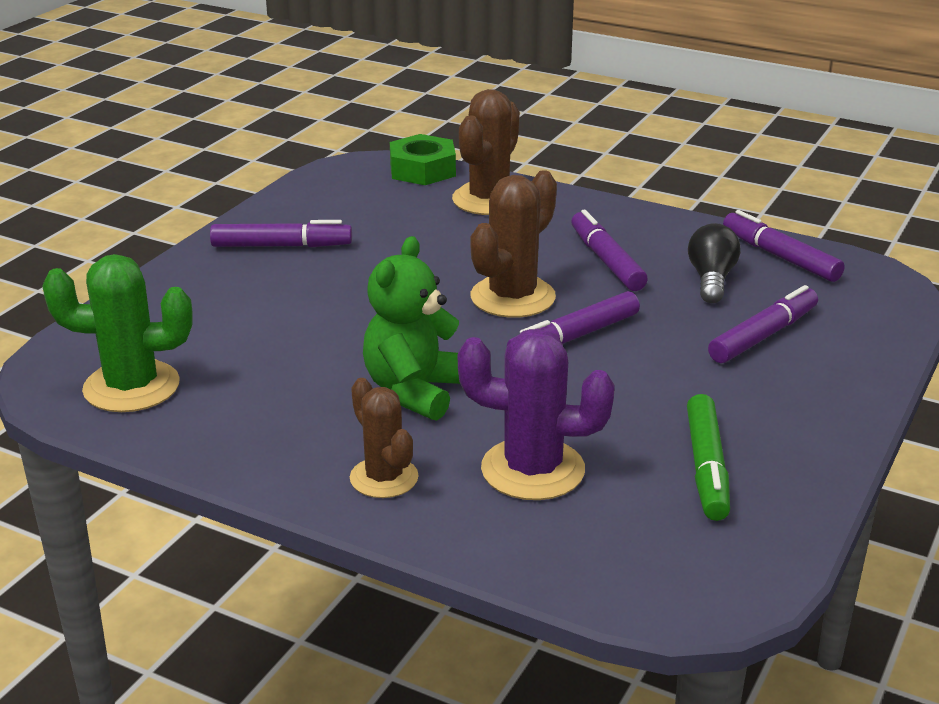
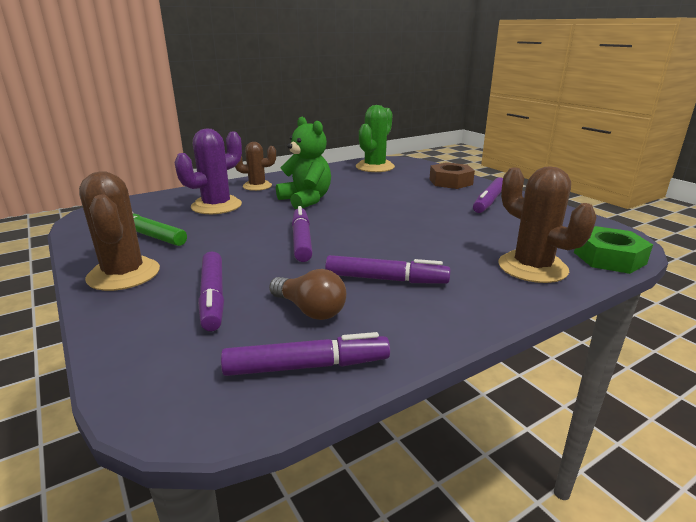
camera: 120 degrees right, 5 degrees down
(192, 290) = (450, 182): none -> brown nut
(512, 297) = (367, 238): brown cactus -> brown cactus (124, 274)
(711, 280) = (310, 310): black light bulb -> brown light bulb

